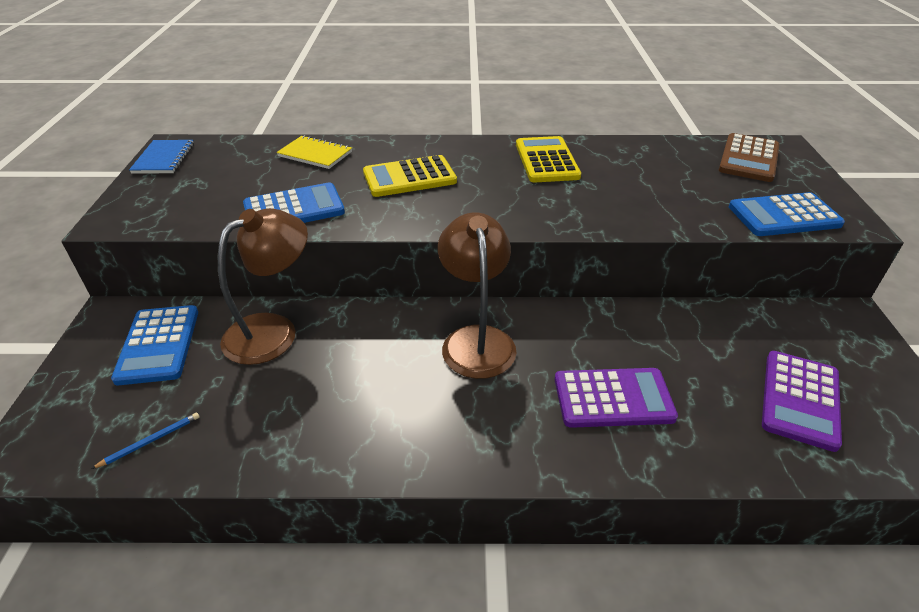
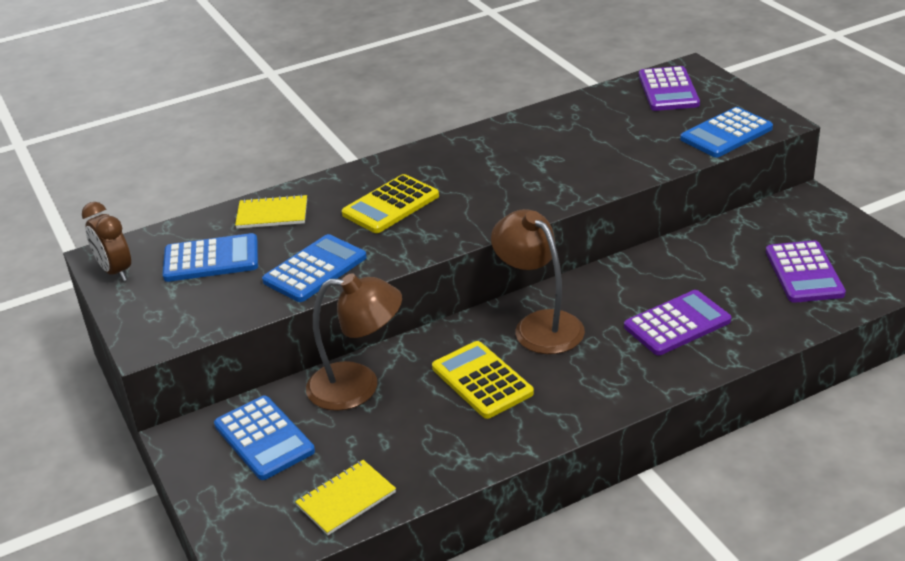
camera: 25 degrees left, 5 degrees down
(150, 441) = (346, 499): blue pencil -> yellow notebook
(164, 158) = (115, 271): blue notebook -> brown clock
(233, 173) = (211, 259): none -> blue calculator
(273, 331) = (358, 386): brown lamp -> brown lamp turned 75 degrees clockwise
(546, 160) = (500, 148): yellow calculator -> yellow calculator (482, 380)
(748, 159) = (668, 90): brown calculator -> purple calculator

